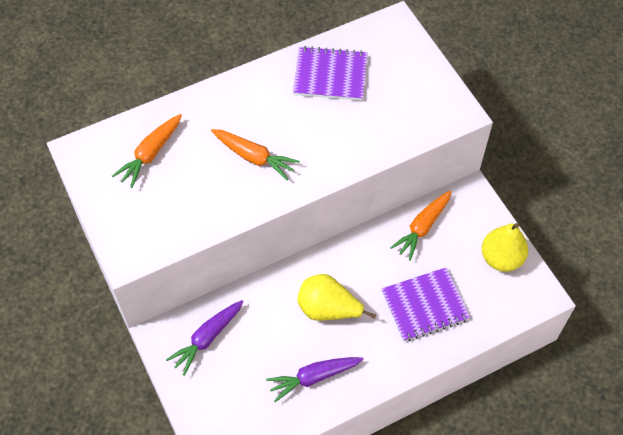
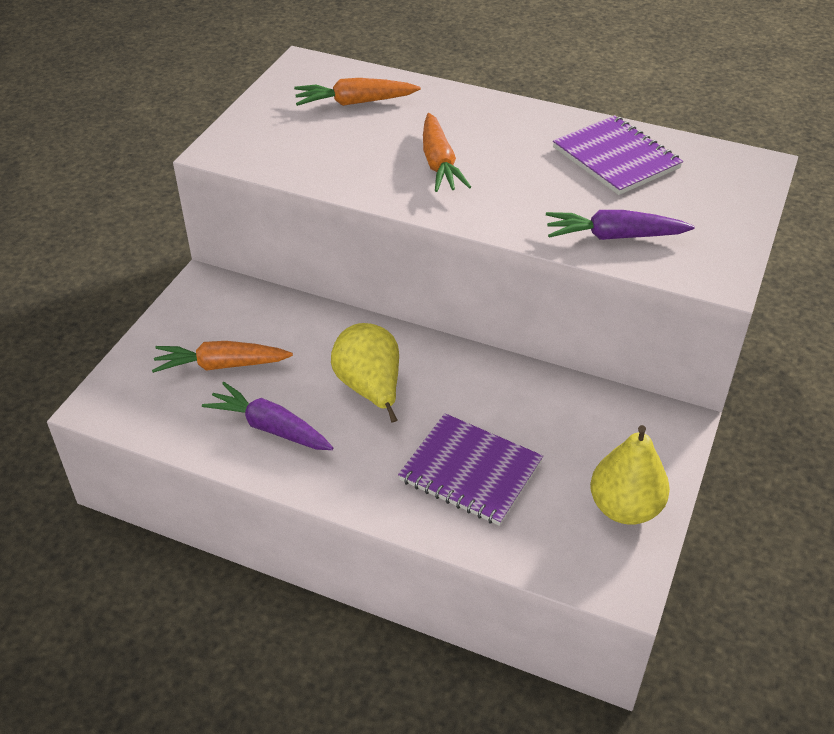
camera: 50 degrees right, 15 degrees down
(207, 339) = (234, 317): purple carrot -> purple carrot (613, 236)
(422, 228) = (572, 406): orange carrot -> orange carrot (221, 365)

